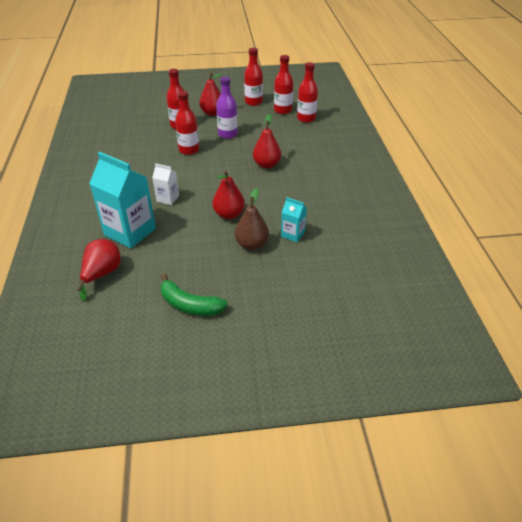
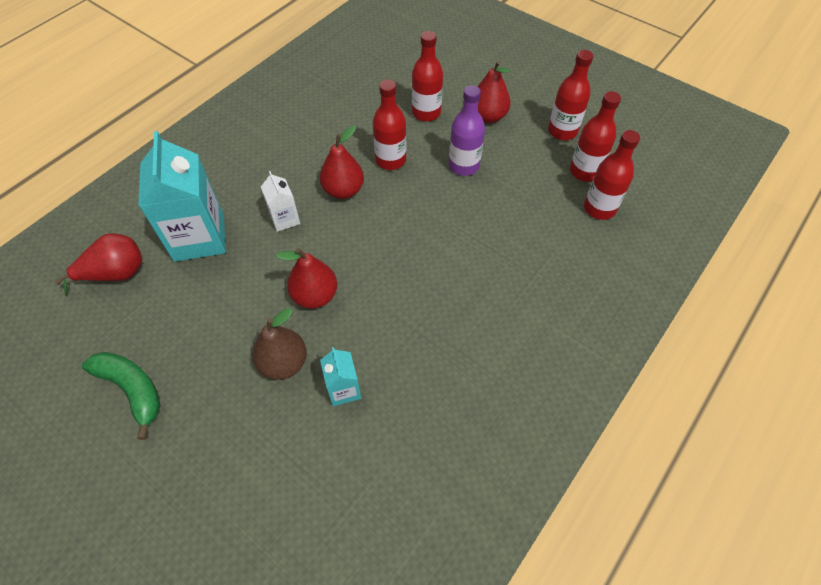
camera: 45 degrees right, 15 degrees up
(189, 305) = (132, 389): green banana -> green banana turned 150 degrees clockwise
(266, 164) = (449, 251): red pear -> red pear (343, 190)

